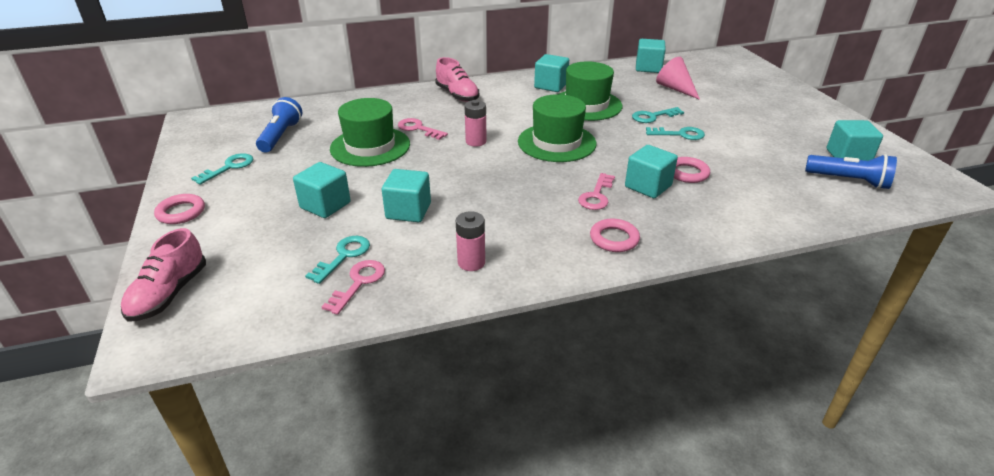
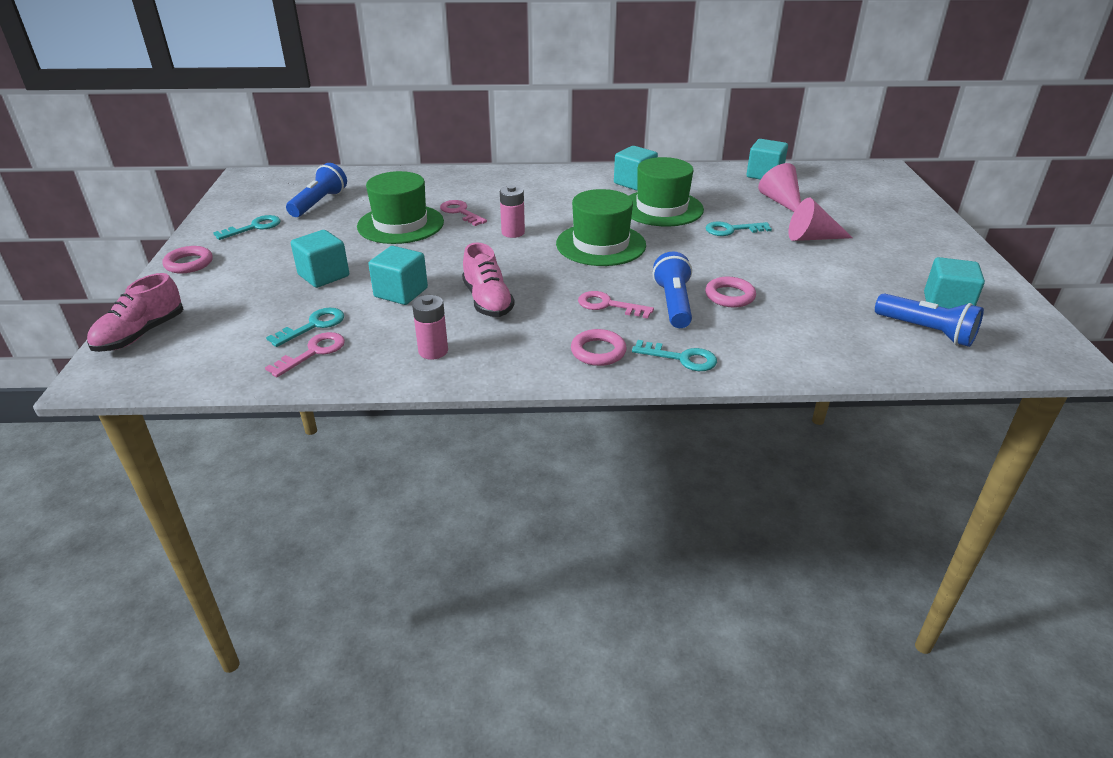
camera: 15 degrees right, 0 degrees up
(457, 95) = (523, 182): pink shoe -> pink shoe (487, 301)
(596, 196) = (608, 305): pink key -> pink key turned 75 degrees clockwise
(648, 186) = (673, 303): turquoise cube -> blue flashlight
(680, 134) = (750, 253): turquoise key -> turquoise key (681, 358)
(717, 115) = (812, 238): none -> pink cone

